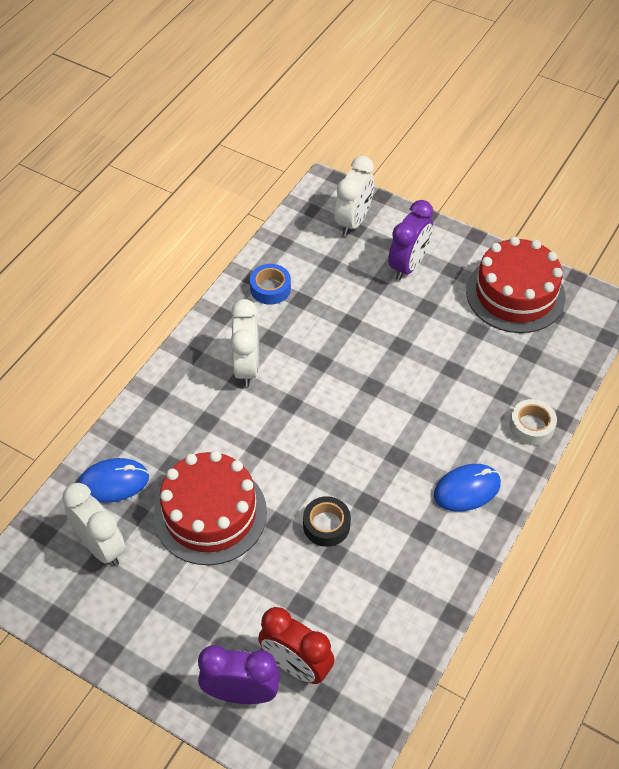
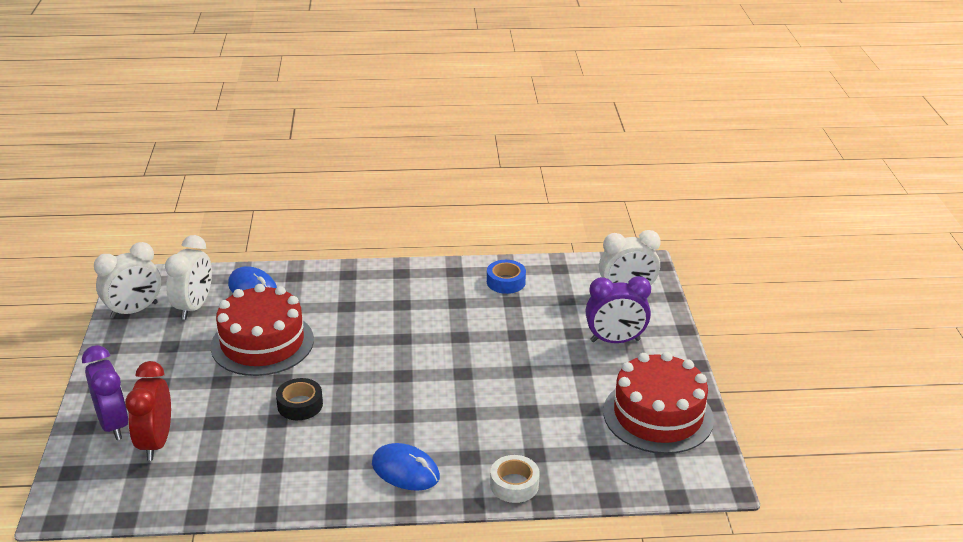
camera: 55 degrees right, 20 degrees down
(247, 367) = (416, 303): white clock -> white clock (134, 311)

